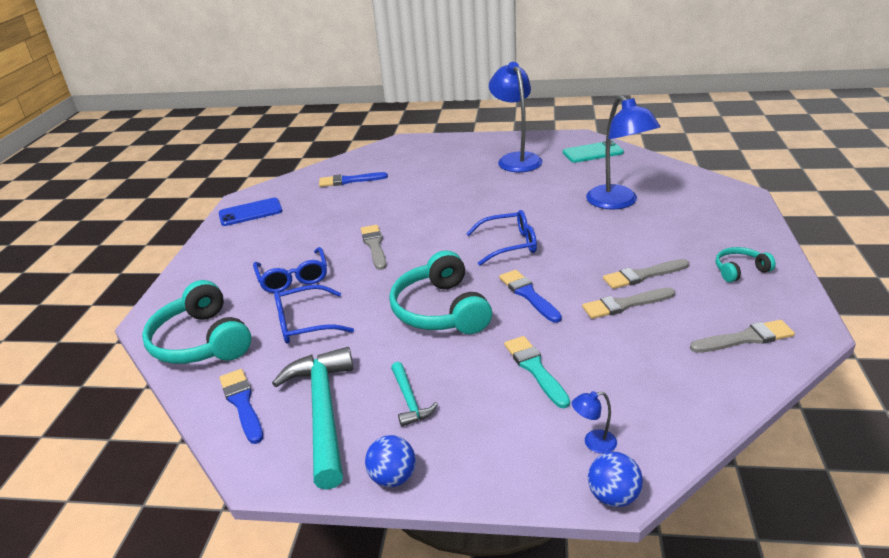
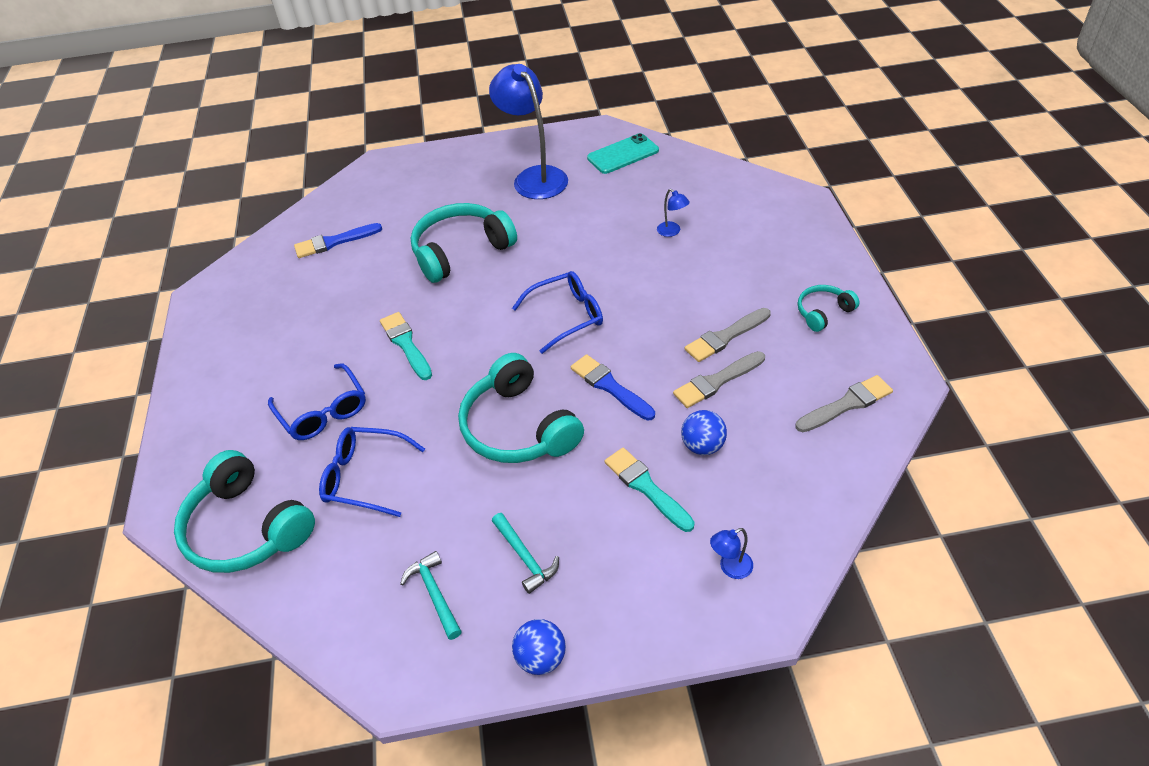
camera: 15 degrees left, 15 degrees up
(242, 403) = (335, 603): blue brush -> none
(250, 212) = (222, 315): blue phone -> none
(305, 323) = (365, 477): blue glasses -> blue glasses turned 45 degrees clockwise
(323, 412) = (434, 594): turquoise hammer -> turquoise hammer, size x0.49
(374, 246) = (406, 344): grey brush -> turquoise brush
(441, 196) = (461, 251): none -> turquoise headphones
(613, 496) = (764, 625): blue ball -> blue ball (703, 446)
(618, 202) = (672, 232): blue lamp -> blue lamp, size x0.40

